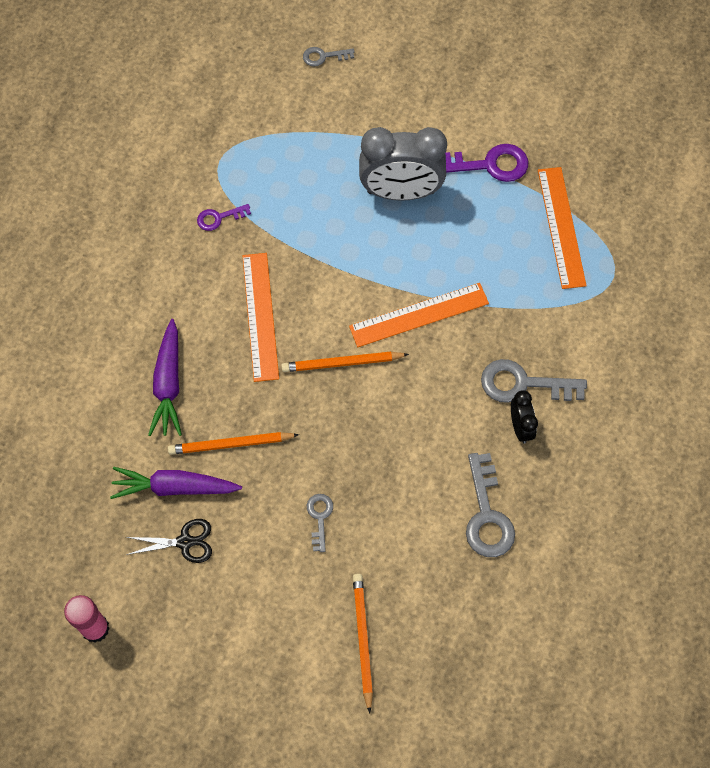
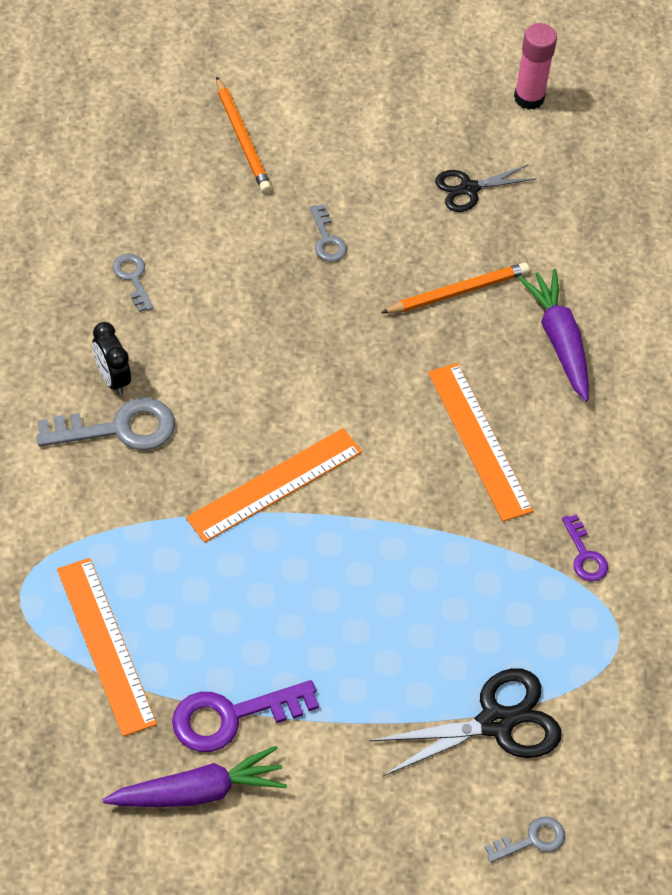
camera: 160 degrees right, 10 degrees down
(175, 487) = (503, 237): purple carrot -> purple carrot (198, 792)
(219, 218) = (585, 555): purple key -> purple key turned 105 degrees clockwise
(320, 126) = (495, 722): none -> black scissors
(342, 363) = (355, 407): orange pencil -> none
(401, 192) = (347, 647): grey clock -> none
(487, 515) = (133, 278): grey key -> grey key, size x0.55

